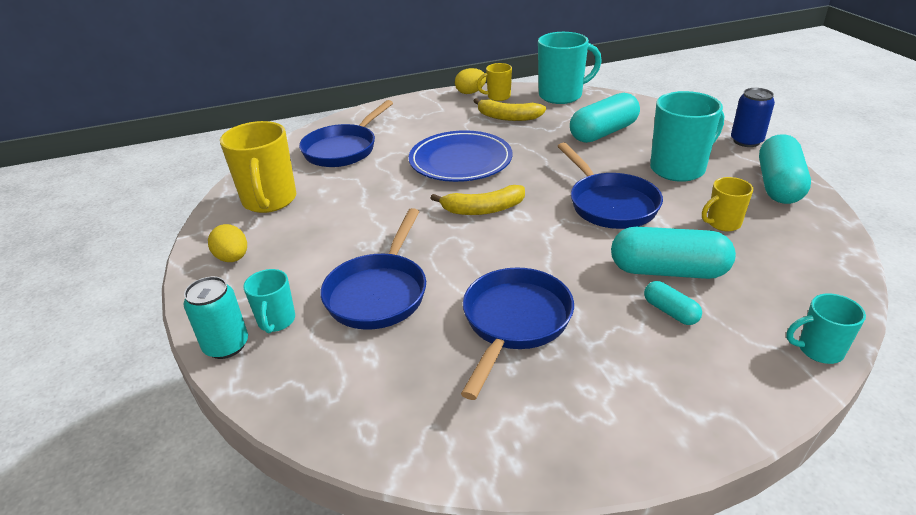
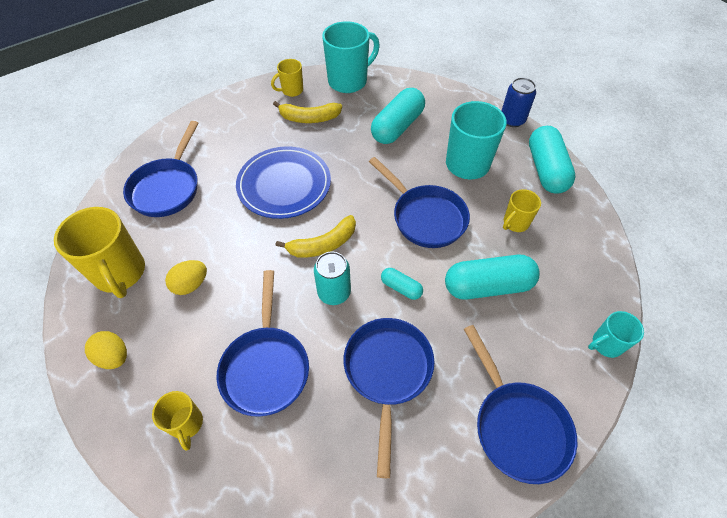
camera: 20 degrees left, 20 degrees up
(226, 345) = (152, 464): turquoise can -> turquoise can (334, 292)
(276, 321) = (187, 424): turquoise mug -> yellow mug
(470, 92) = (264, 87): yellow egg -> yellow egg (191, 285)
(664, 403) = (517, 425): none -> blue pan
(670, 312) = (499, 331): turquoise capsule -> turquoise capsule (401, 288)

